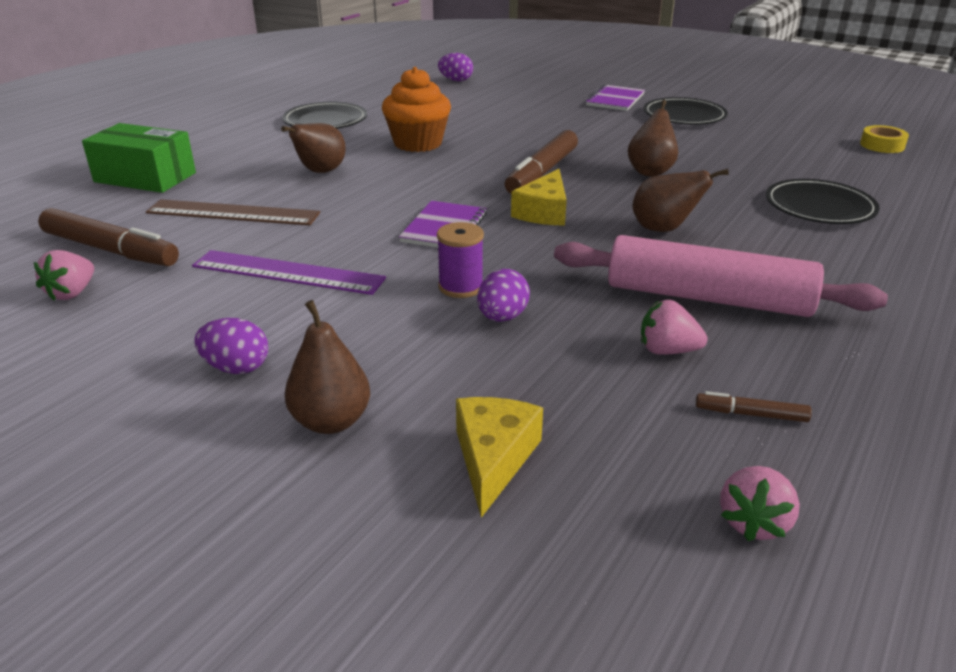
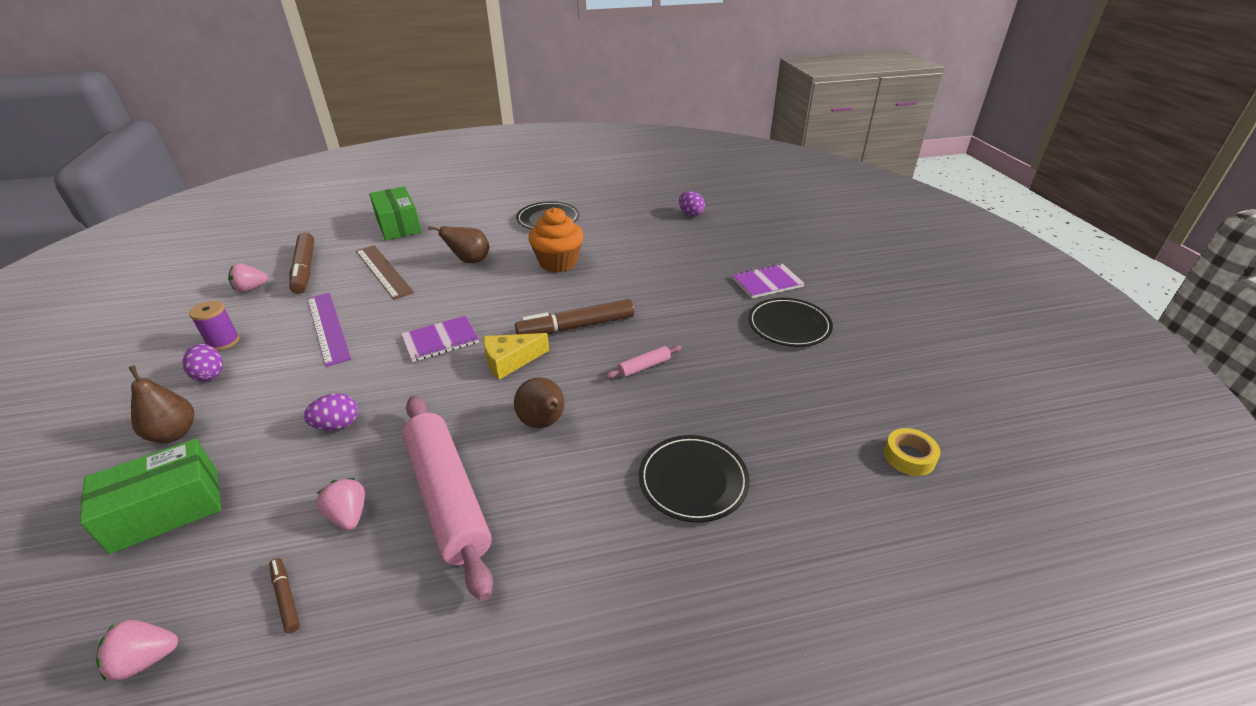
camera: 45 degrees right, 5 degrees up
(461, 287) = (364, 389): purple spool -> purple spool (223, 342)
(493, 458) = (166, 510): yellow cheese -> green box
(650, 172) = (644, 367): brown pear -> pink rolling pin

